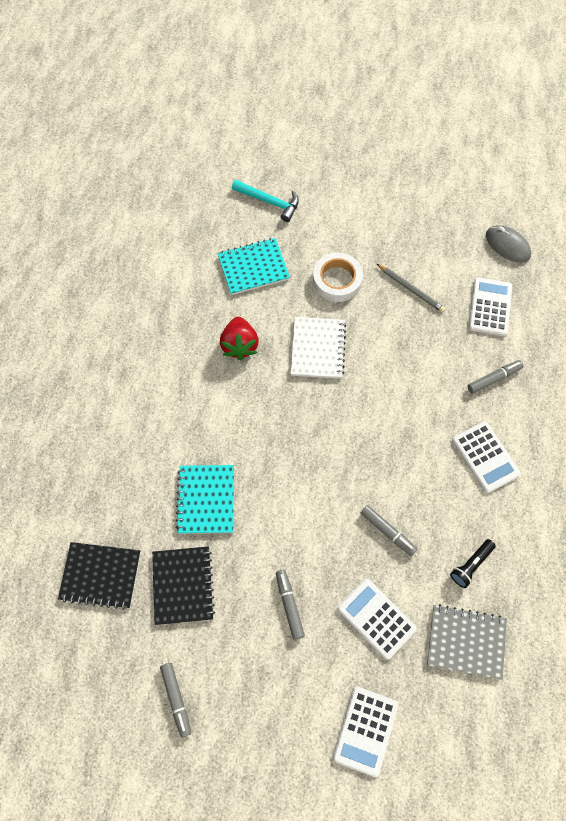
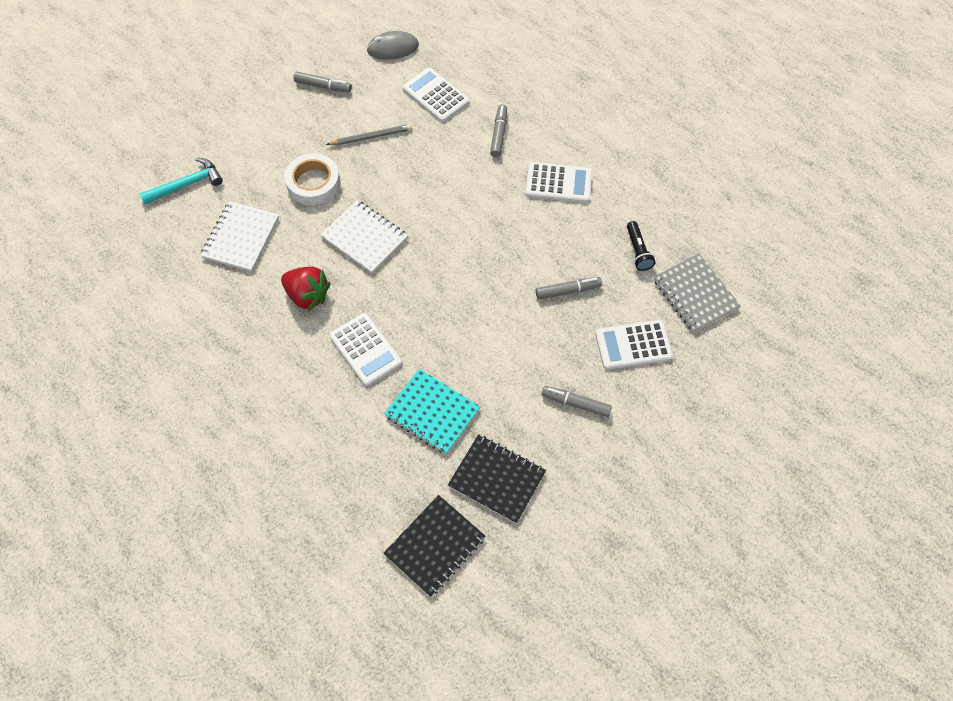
camera: 55 degrees left, 5 degrees down
(176, 699) = (594, 545): grey marker -> grey marker (323, 86)
(253, 267) = (241, 238): turquoise notebook -> white notebook
(365, 730) = (717, 411): white calculator -> white calculator (365, 349)
(466, 641) = (695, 294): grey notebook -> grey notebook turned 75 degrees counterclockwise

